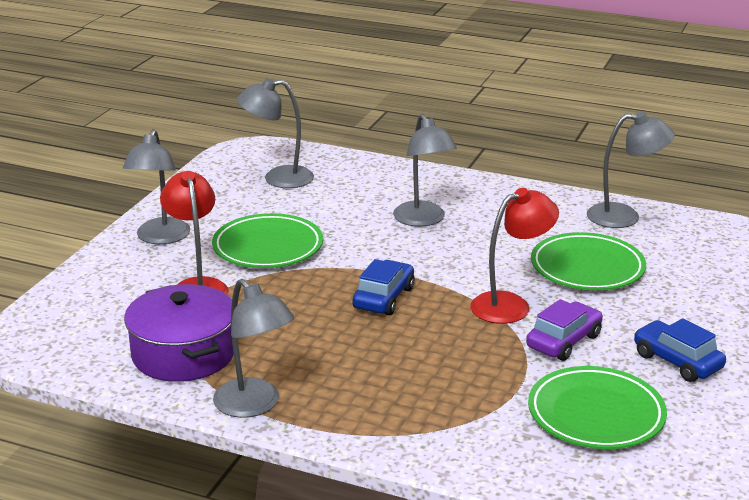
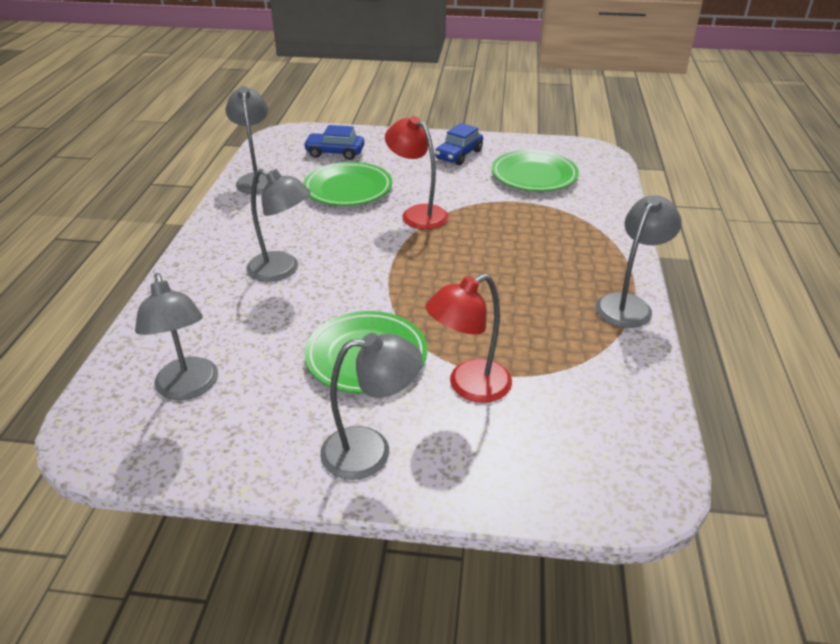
camera: 105 degrees left, 10 degrees up
(183, 354) = (588, 362): purple pot -> none
(384, 298) = (435, 270): blue car -> blue car (335, 153)
(423, 220) = (282, 270): grey lamp -> grey lamp turned 60 degrees clockwise
(563, 341) = (457, 190): purple car -> none

